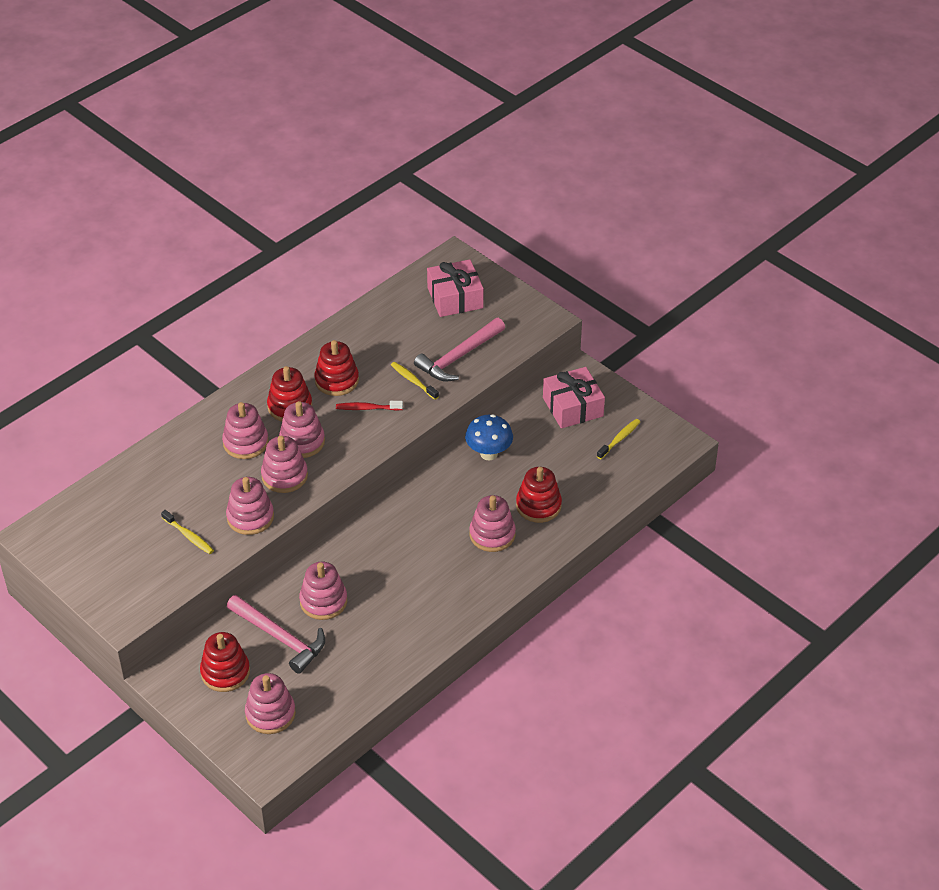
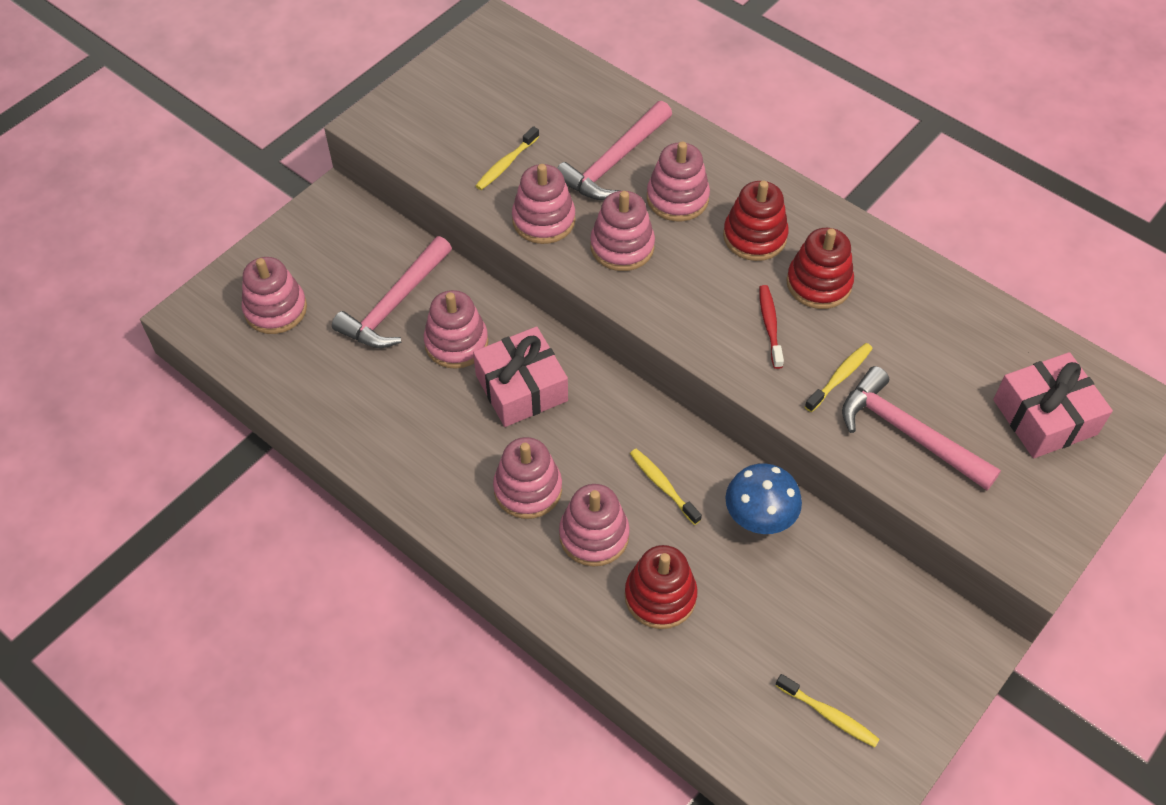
camera: 85 degrees right, 10 degrees up
(202, 474) = (614, 162): none -> pink hammer
(225, 672) = (340, 257): red stacking toy -> none
(302, 442) = (689, 258): pink stacking toy -> pink stacking toy (528, 489)
(459, 497) = (662, 485): none -> yellow toothbrush
(573, 407) = (888, 636): pink gift -> pink gift (521, 388)

